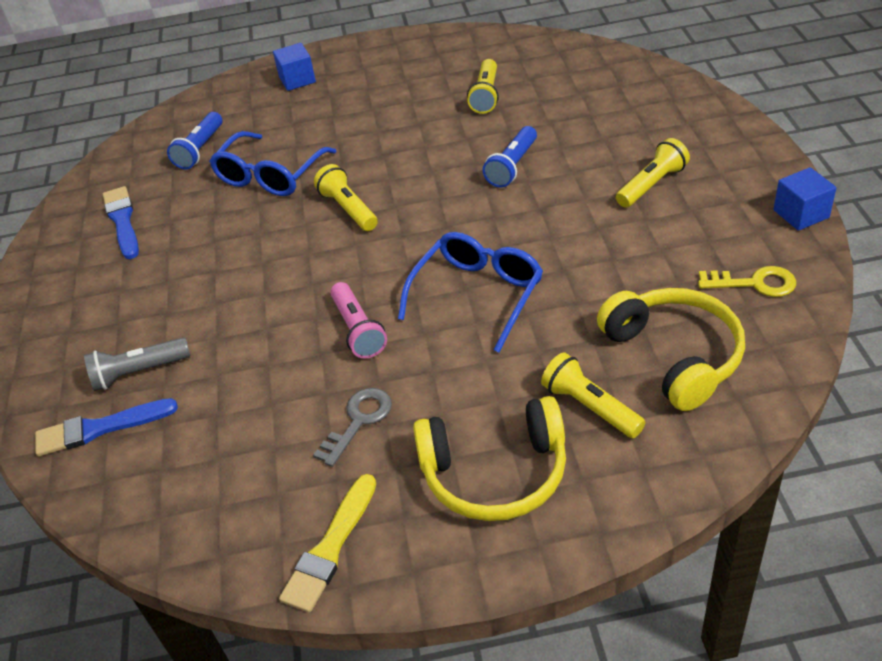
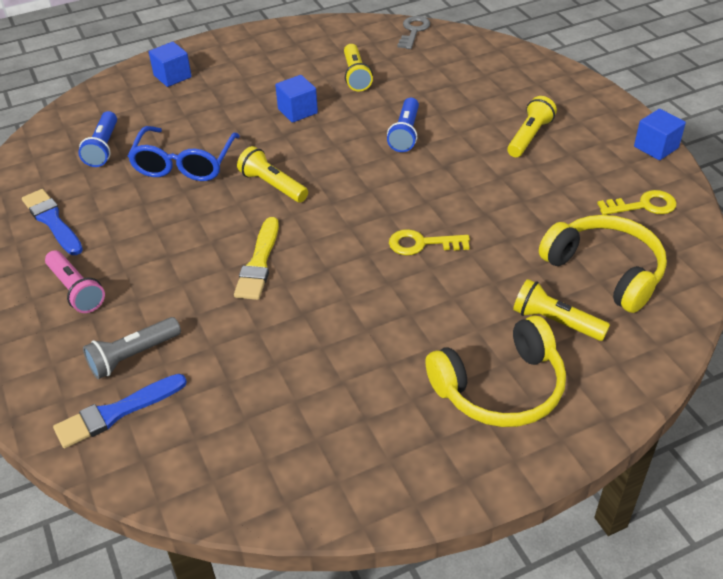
camera: 20 degrees left, 0 degrees up
(330, 547) = (385, 476): yellow brush -> yellow brush (259, 263)
(358, 330) = (328, 288): pink flashlight -> pink flashlight (76, 290)
(359, 421) = (363, 365): grey key -> grey key (413, 31)
(408, 129) = (297, 111): none -> blue cube
(478, 294) = (422, 244): blue glasses -> yellow key

